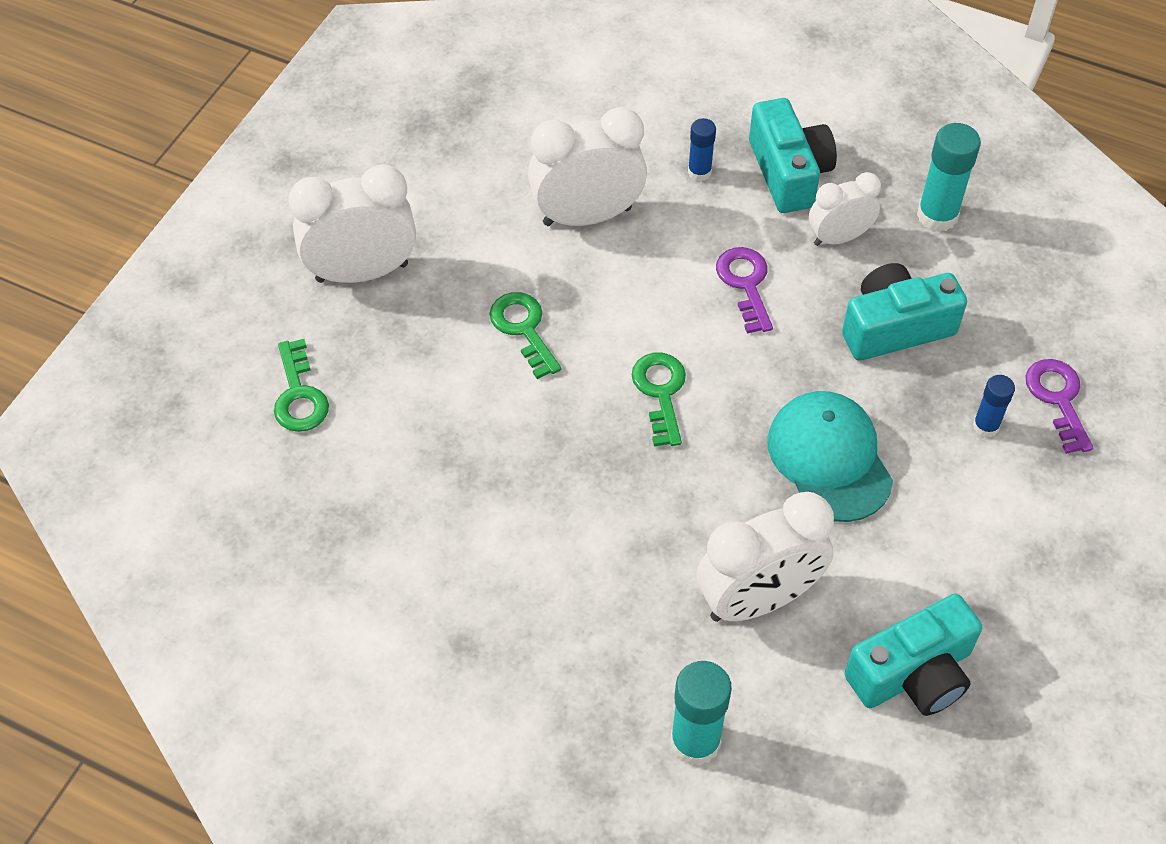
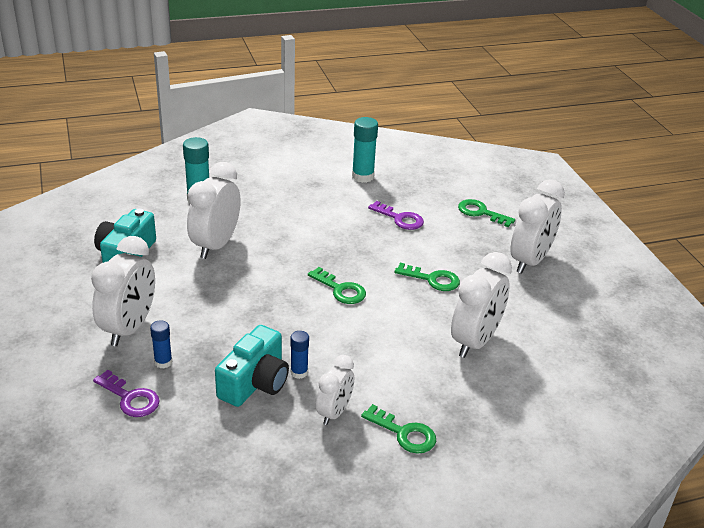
camera: 135 degrees right, 20 degrees down
(699, 172) = (452, 401): blue glue stick -> blue glue stick (299, 372)
(745, 284) = (357, 357): purple key -> purple key (400, 219)
(789, 172) = (404, 433): turquoise camera -> green key
(829, 458) = (233, 306): turquoise cap -> none
(937, 216) = (289, 464): turquoise glue stick -> turquoise glue stick (363, 176)
(996, 512) = (129, 328): none -> white clock

